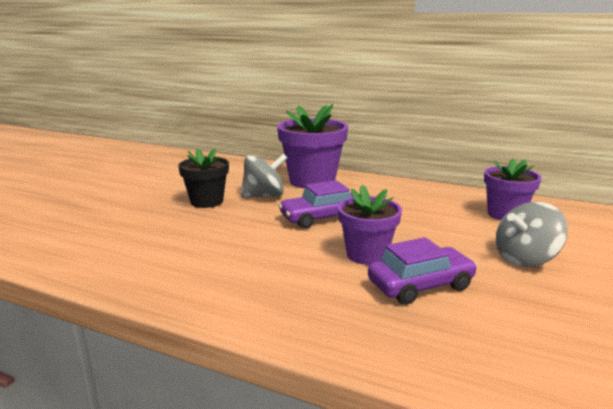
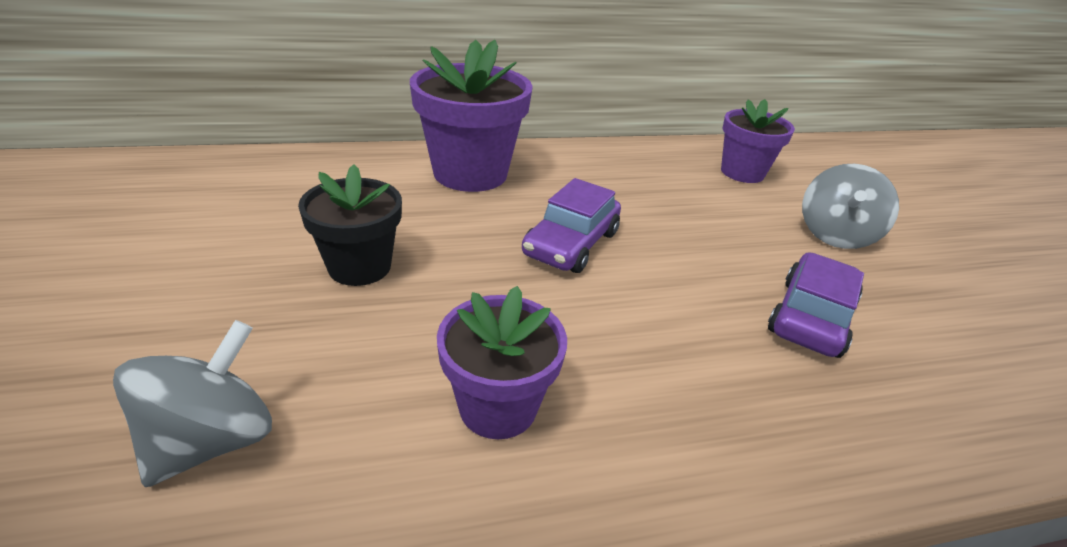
camera: 40 degrees left, 15 degrees up
(264, 196) = (438, 224): grey spinning top -> grey spinning top (212, 440)
(367, 254) = (704, 290): purple flower pot -> purple flower pot (498, 407)

